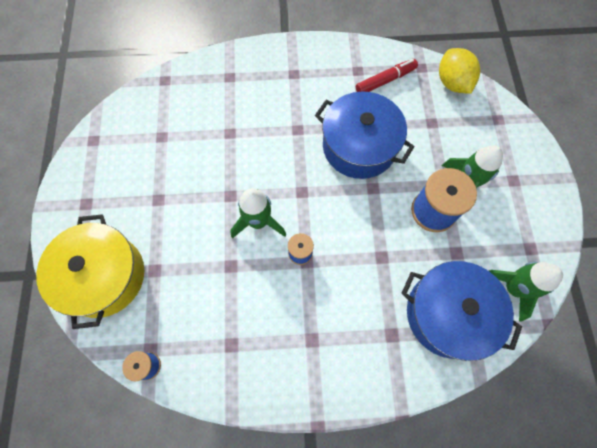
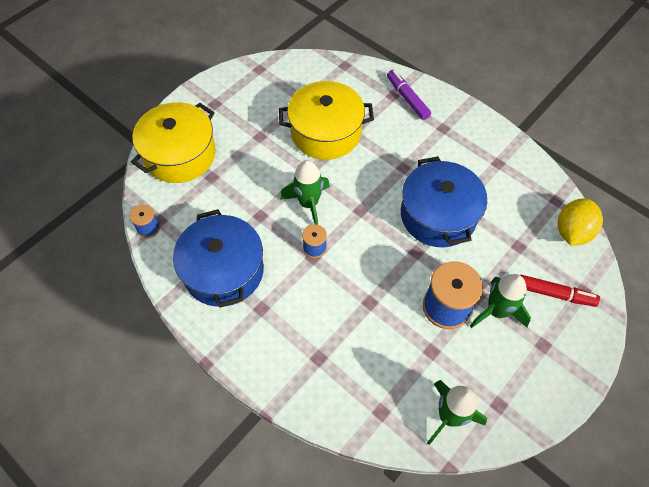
camera: 45 degrees right, 10 degrees down
(209, 150) = (326, 132): none -> yellow pot
(243, 70) = (407, 98): none -> purple marker
(385, 80) = (513, 186): red marker -> red marker (554, 294)
(448, 314) = (376, 384): blue pot -> blue pot (223, 271)

